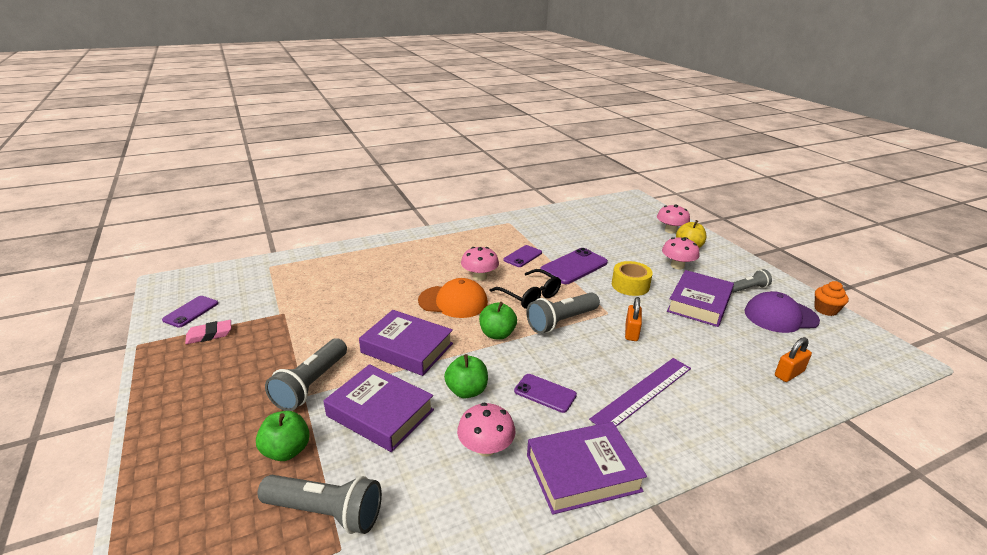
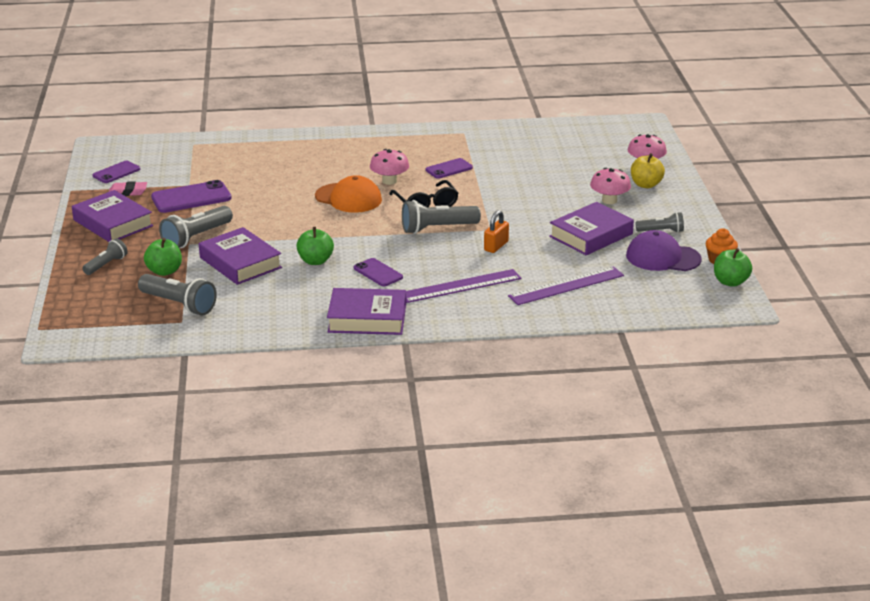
camera: 20 degrees right, 0 degrees up
(200, 457) = (106, 265): none -> grey flashlight
(407, 348) = (285, 226): purple book -> purple book (113, 223)
(486, 448) = (306, 294): pink mushroom -> none
(497, 334) = (370, 228): green apple -> green apple (730, 282)
(574, 266) = (495, 185): purple phone -> purple phone (191, 198)
(630, 285) = (536, 210): yellow tape -> none
(739, 368) = (566, 286): none -> purple ruler
(789, 373) = (609, 296): orange padlock -> none

